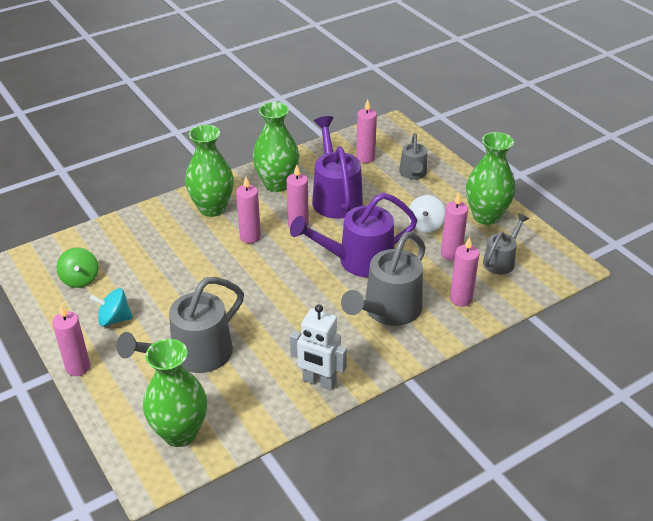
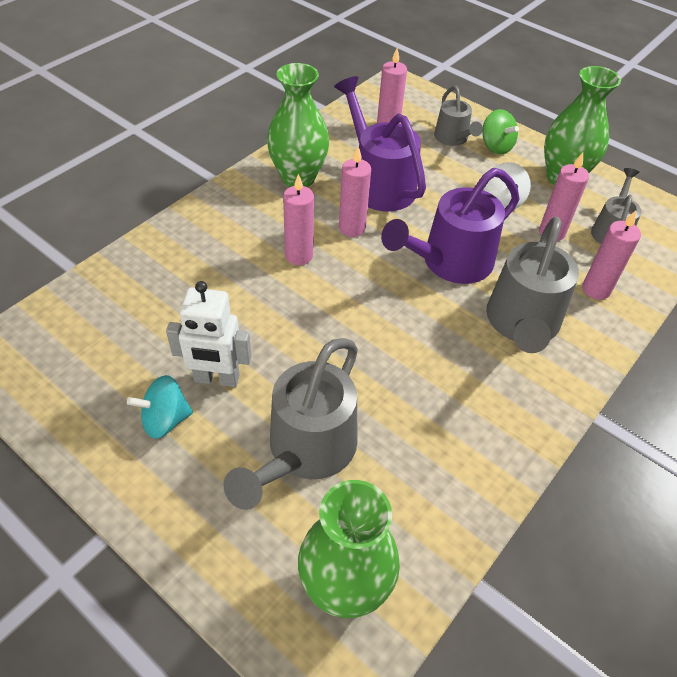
camera: 20 degrees left, 10 degrees up
(78, 367) = (142, 515): pink candle -> none
(80, 279) = (88, 366): green spinning top -> green spinning top (496, 146)
(212, 208) = (230, 225): green vase -> none
(319, 382) = (492, 449): white robot -> white robot (217, 379)

